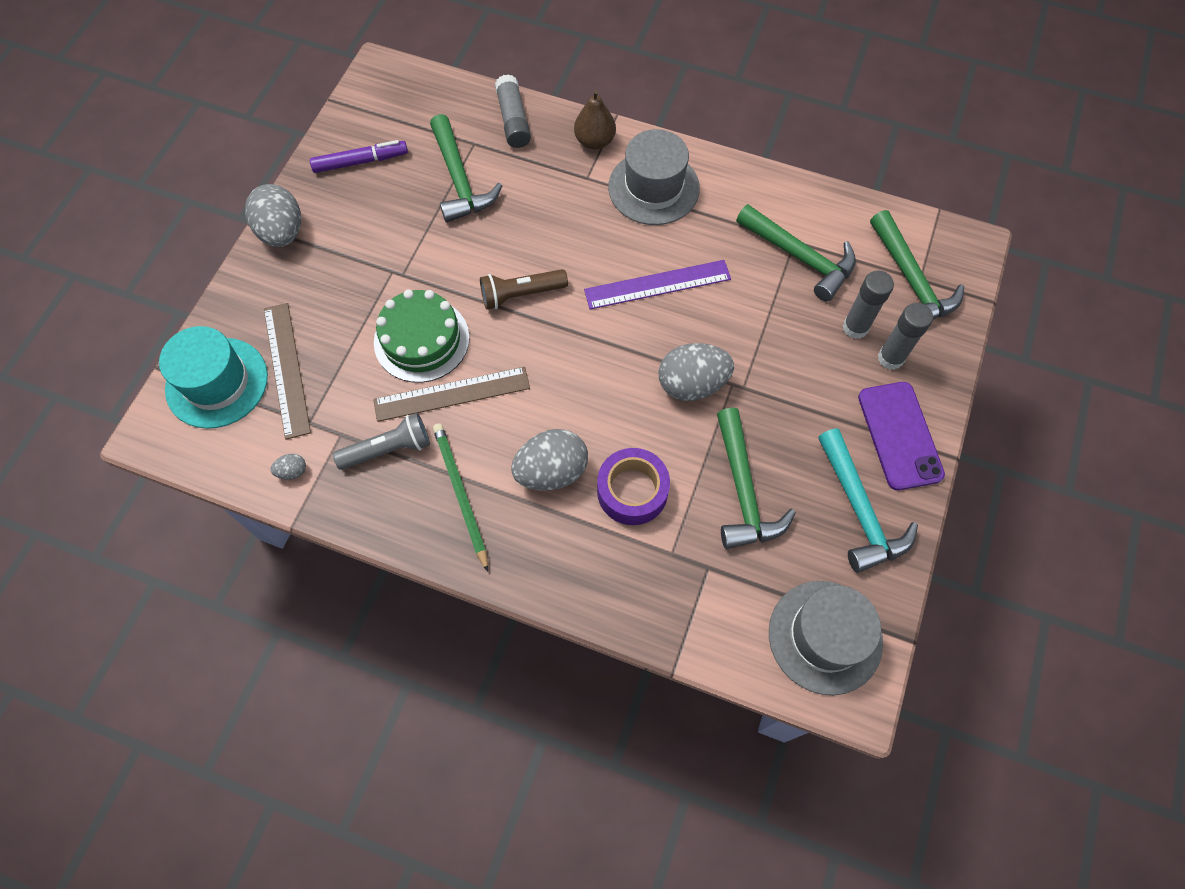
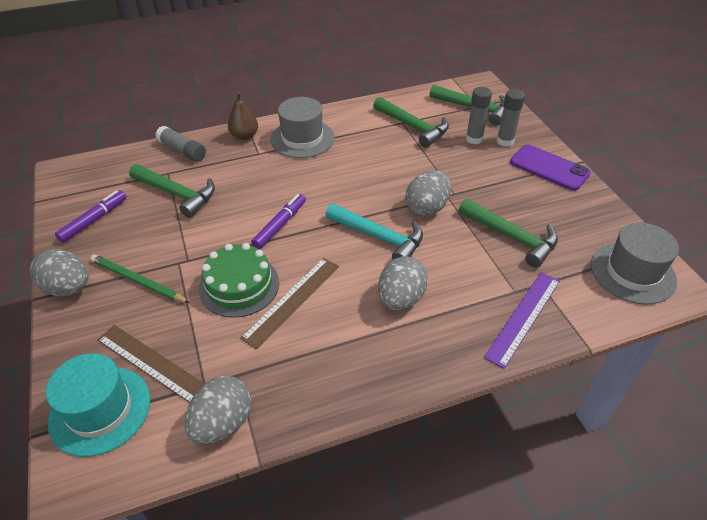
camera: 40 degrees left, 20 degrees down
(292, 471) = (223, 423): grey egg -> grey egg, size x2.29
(388, 449) = (282, 359): grey flashlight -> none
(460, 494) = (359, 350): green pencil -> green pencil (138, 281)
(521, 294) = (279, 225): brown flashlight -> purple marker
(632, 491) = (457, 276): purple tape -> none
(657, 285) = (355, 177): purple ruler -> purple ruler (523, 317)
(800, 257) = (413, 127): green hammer -> green hammer turned 45 degrees clockwise
(859, 510) = (573, 208): turquoise hammer -> turquoise hammer (379, 237)

